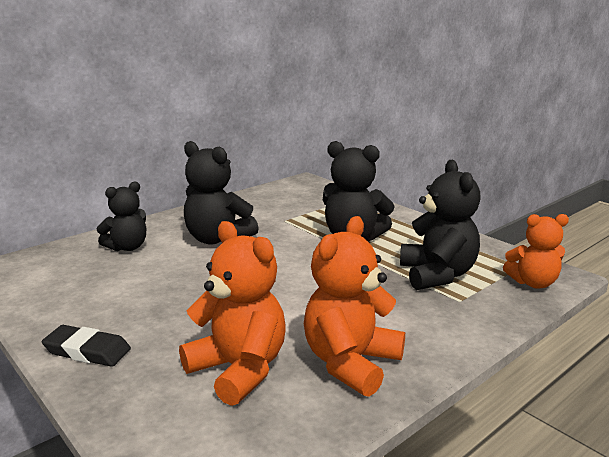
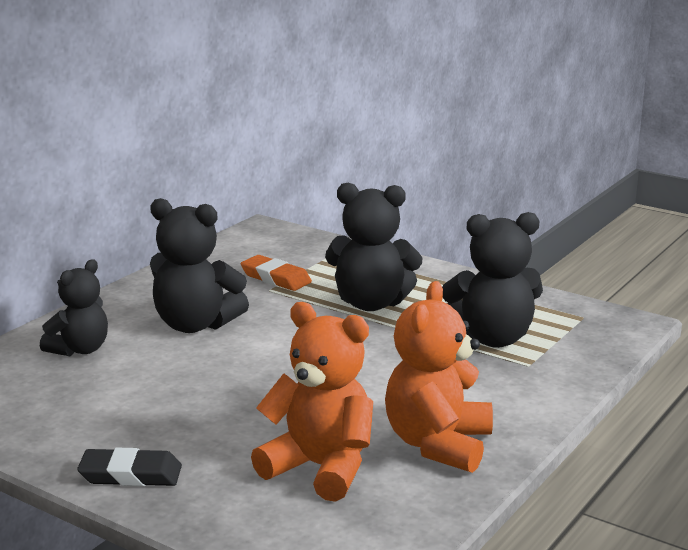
camera: 15 degrees left, 0 degrees up
(294, 213) = (276, 278): none -> orange eraser
(437, 275) = (492, 338): black teddy bear -> black teddy bear turned 105 degrees clockwise
(533, 283) = (602, 335): orange teddy bear -> none

